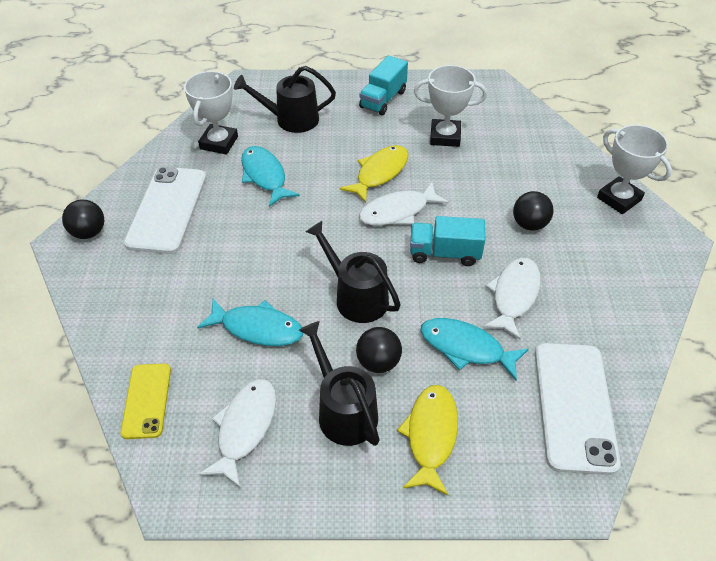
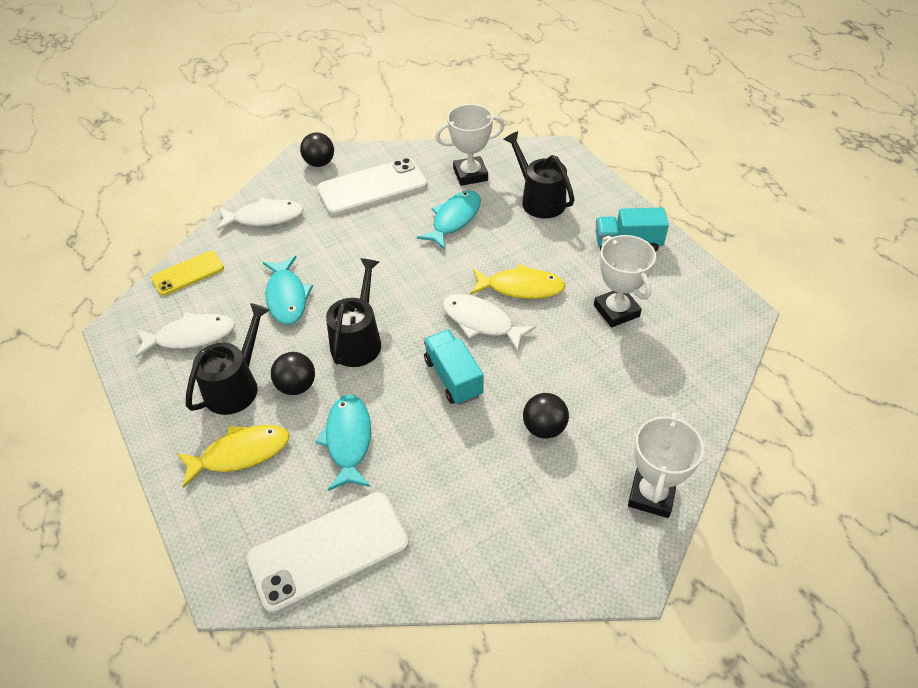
camera: 60 degrees right, 0 degrees up
(514, 295) = (436, 452): white fish -> white fish (265, 217)

